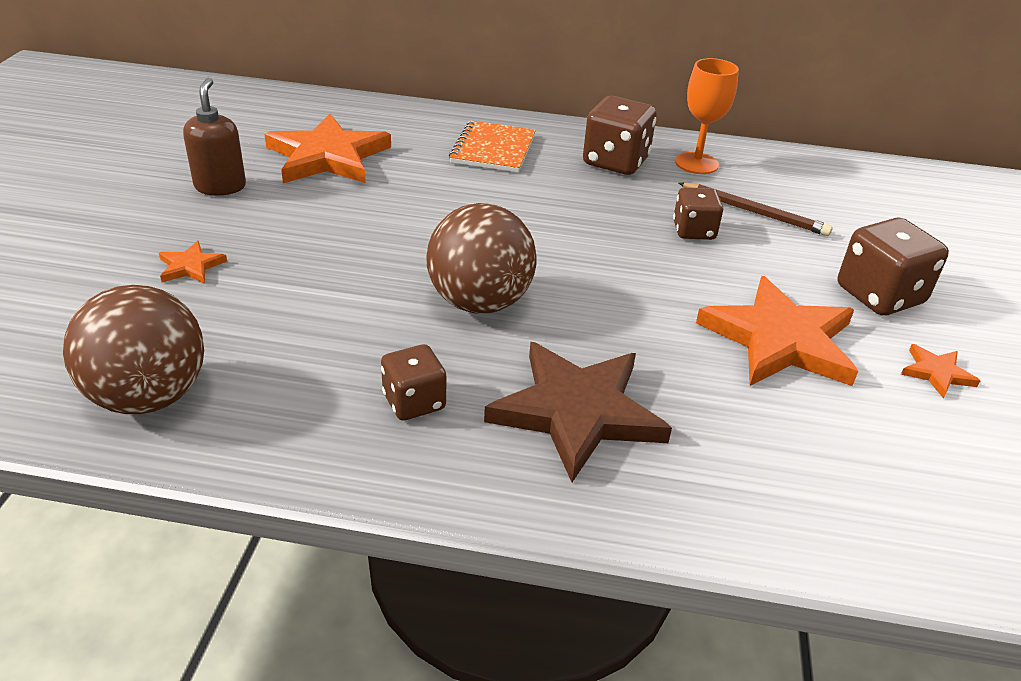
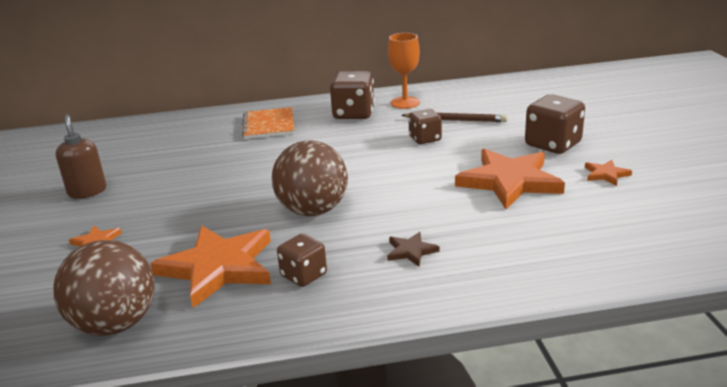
camera: 15 degrees left, 10 degrees down
(328, 156) = (155, 156): orange star -> orange star (218, 267)
(577, 411) = (411, 251): brown star -> brown star, size x0.44

